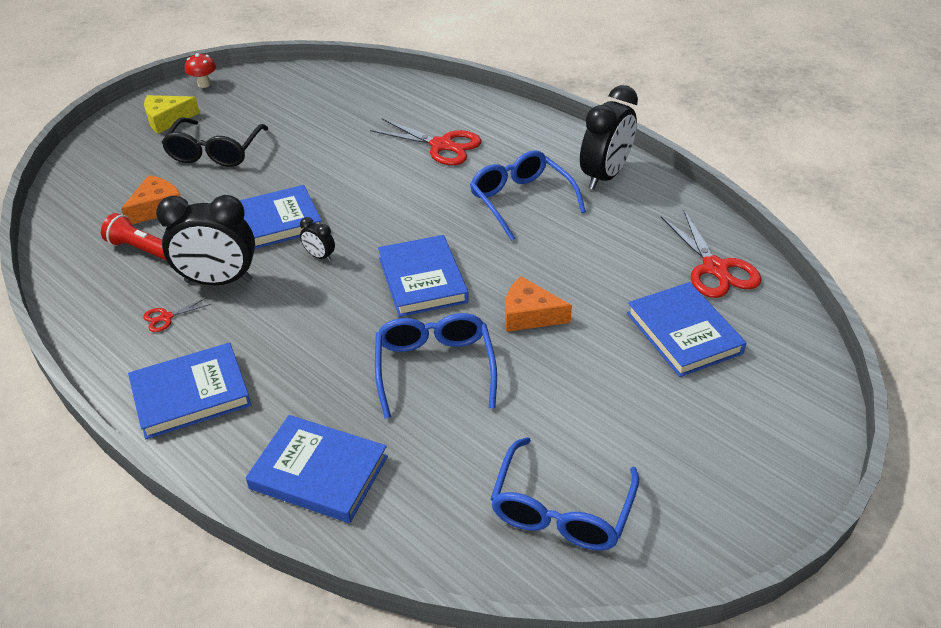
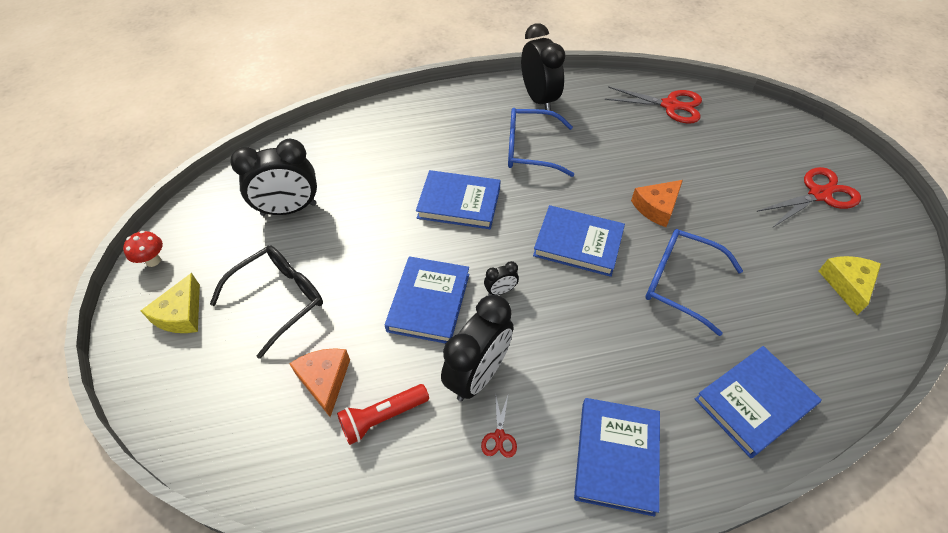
camera: 55 degrees left, 10 degrees up
(215, 152) = (279, 299): black glasses -> black glasses turned 90 degrees counterclockwise
(308, 112) = (289, 209): none -> black clock
(442, 146) = (423, 155): red scissors -> red scissors (819, 194)
(561, 510) = (847, 284): blue glasses -> yellow cheese
(683, 333) = (720, 149): blue book -> blue book (459, 203)

